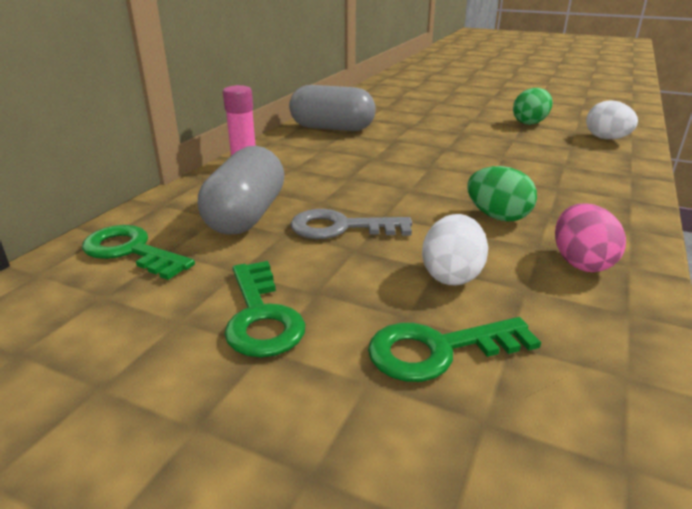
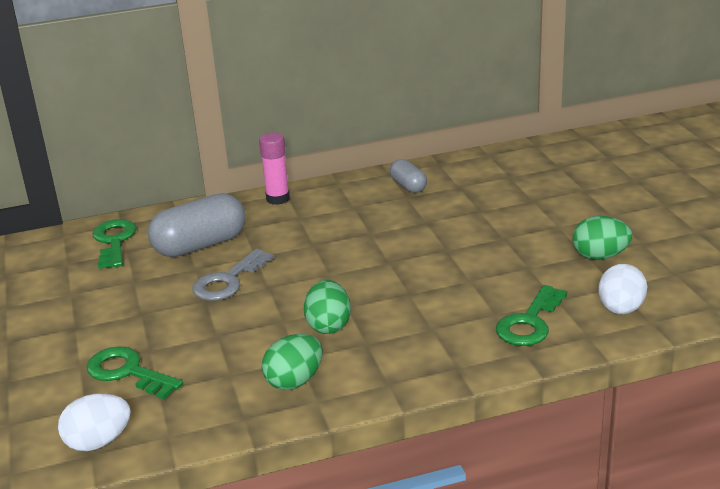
camera: 50 degrees right, 0 degrees up
(261, 317) = (99, 312): green key -> green key (529, 323)
(332, 128) = (408, 186): grey capsule -> grey capsule, size x0.54
(340, 227) = (228, 281): grey key -> grey key turned 105 degrees counterclockwise
(452, 275) = (214, 344): white egg -> white egg (99, 442)
(581, 263) = (294, 381): pink egg -> green egg

